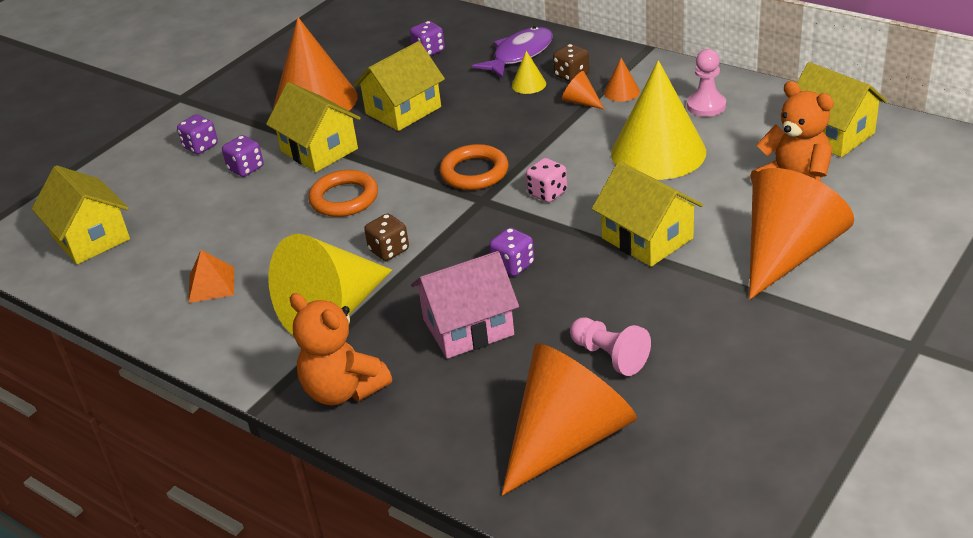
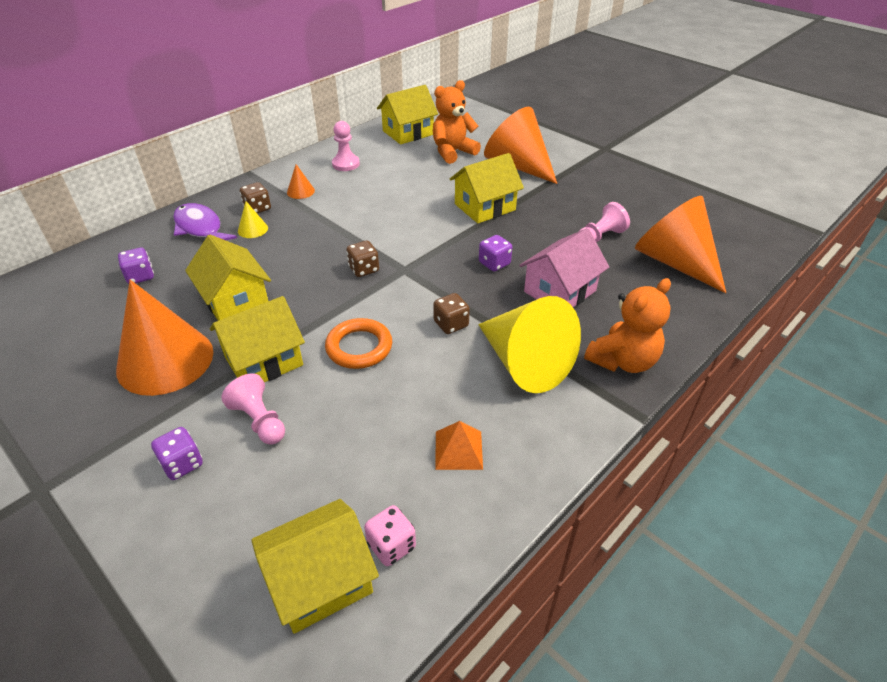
camera: 85 degrees left, 5 degrees up
(246, 168) = (259, 421): purple dice -> pink pawn
(468, 327) = (560, 291): pink house -> pink house turned 60 degrees clockwise
(474, 172) = (364, 269): orange ring -> brown dice
(547, 193) = (413, 239): pink dice -> pink dice (391, 545)
(581, 102) = (300, 209): orange cone -> none
(658, 152) = (389, 189): yellow cone -> none

